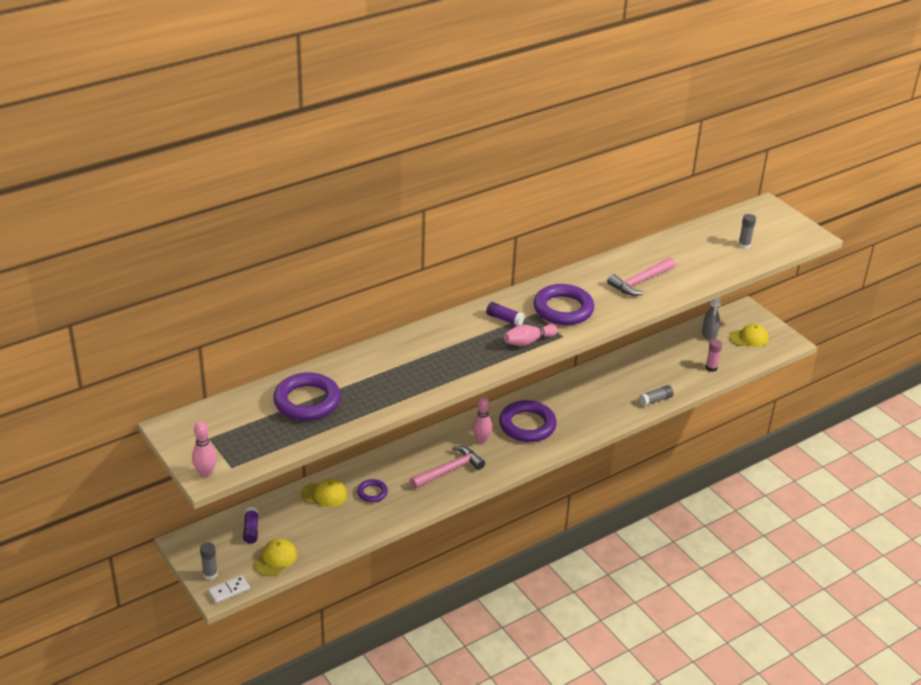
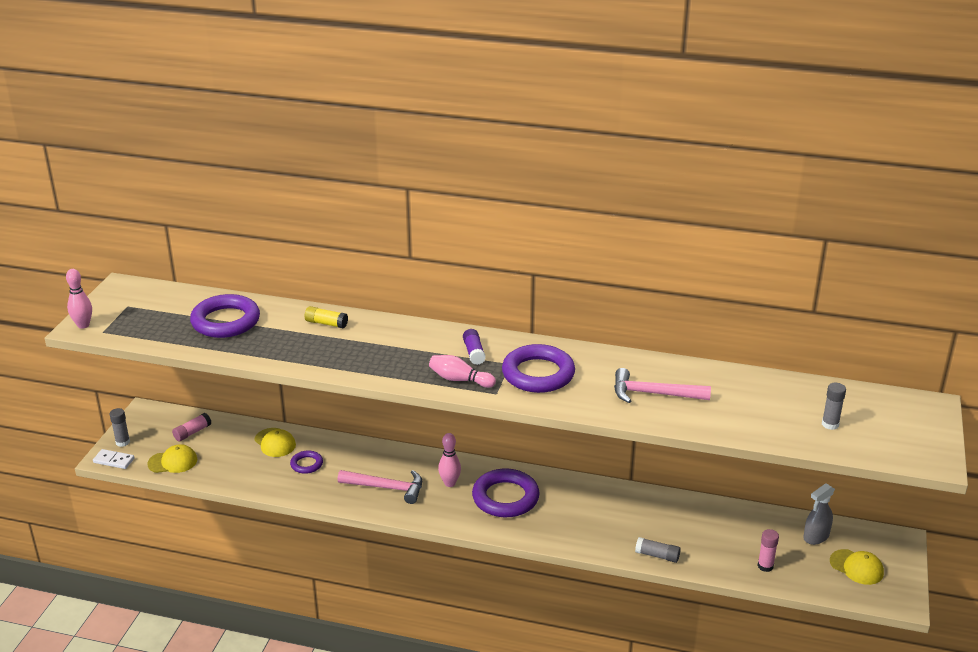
camera: 50 degrees right, 5 degrees down
(251, 530) = (192, 432): purple glue stick -> pink glue stick
(378, 358) = (326, 323): none -> yellow glue stick

